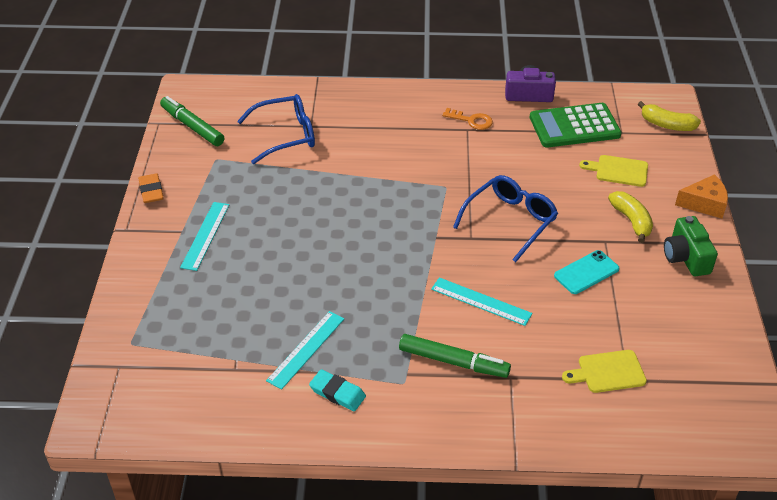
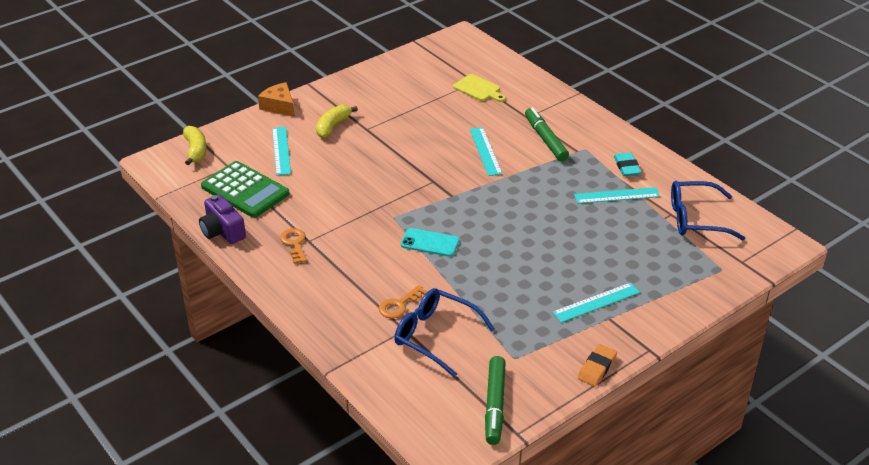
camera: 130 degrees left, 5 degrees down
(338, 136) = (399, 305): none -> orange key
(510, 221) = (395, 172): blue glasses -> blue glasses (696, 219)
(586, 272) = (406, 124): turquoise phone -> turquoise phone (430, 242)
(618, 171) = (281, 151): yellow cutting board -> turquoise ruler
(686, 257) = (345, 96): green camera -> none

